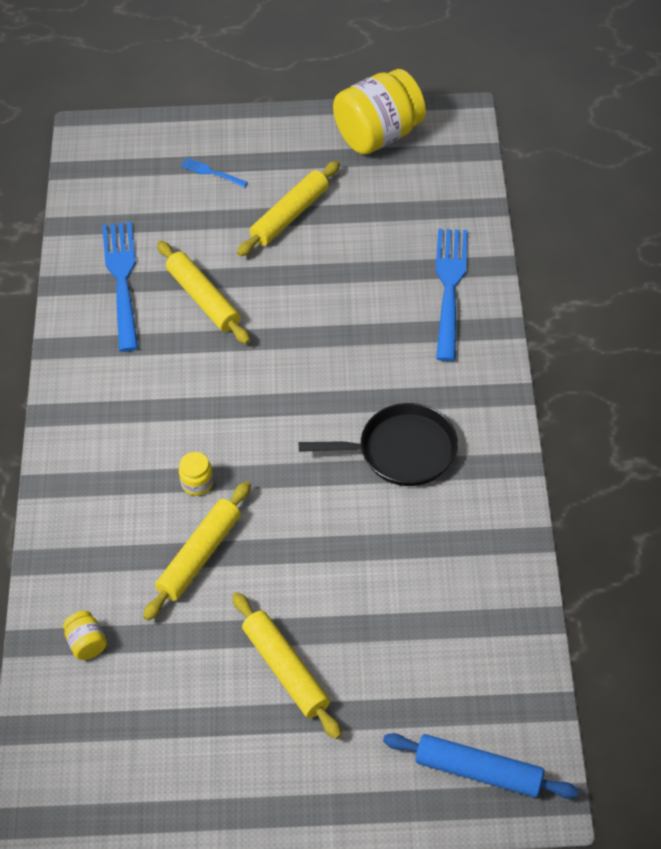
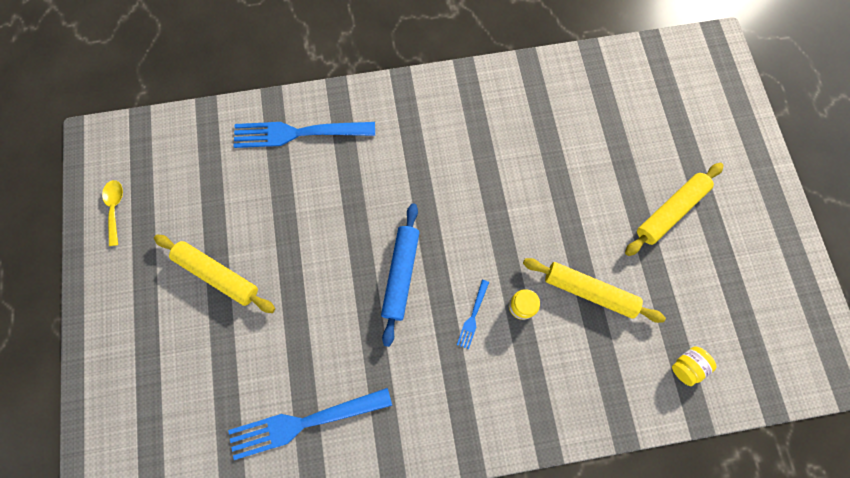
camera: 100 degrees left, 20 degrees up
(203, 299) = (323, 338): yellow rolling pin -> none
(211, 173) = (160, 359): blue fork -> blue fork (473, 316)
(379, 135) = (115, 208): yellow jar -> yellow spoon
(402, 451) = (466, 153): black pan -> none
(478, 771) = (710, 81): blue rolling pin -> blue rolling pin (401, 274)

